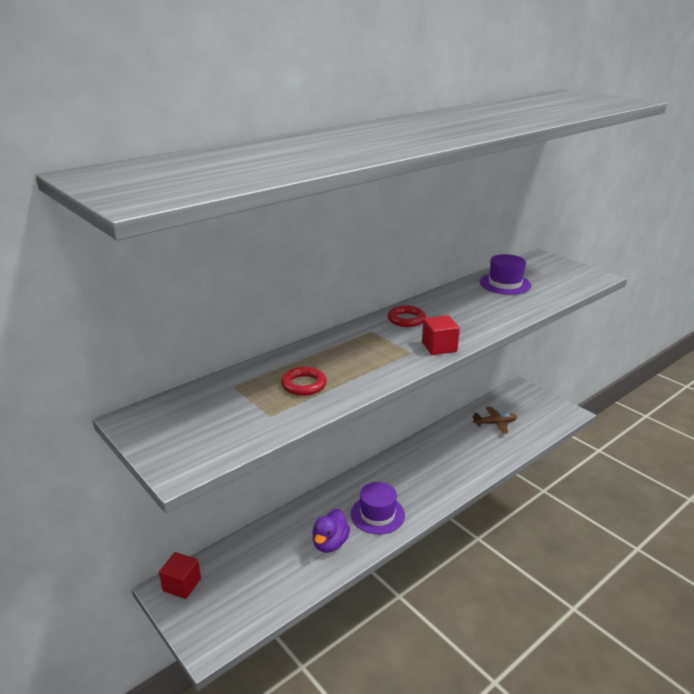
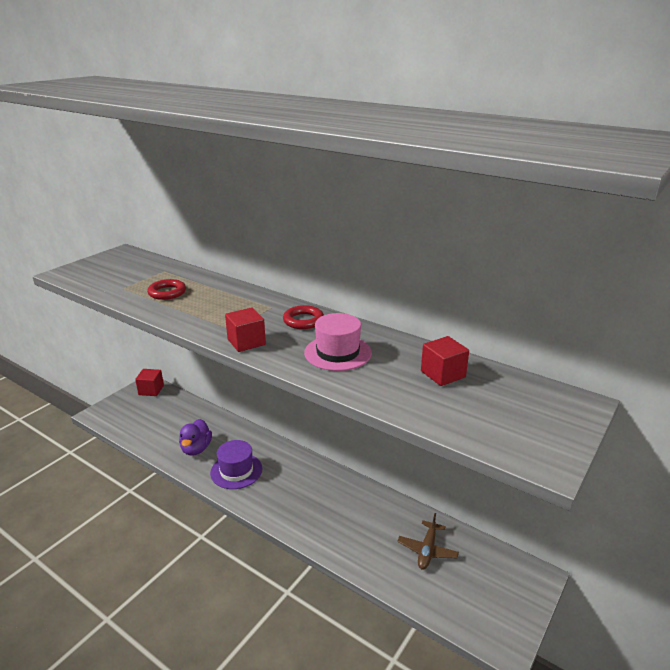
camera: 75 degrees right, 0 degrees up
(330, 543) = (196, 449): purple duck -> purple duck turned 90 degrees counterclockwise
(467, 312) = (337, 353): none -> pink hat
(495, 423) = (427, 550): brown plane -> brown plane turned 45 degrees clockwise
(505, 284) = (443, 374): purple hat -> red cube

